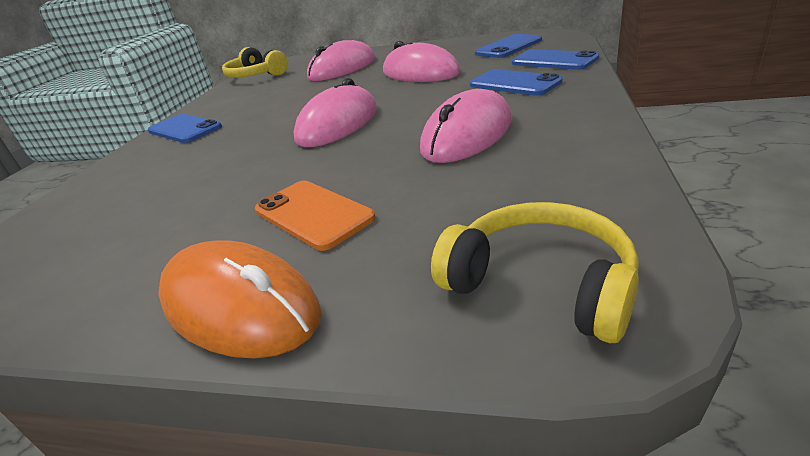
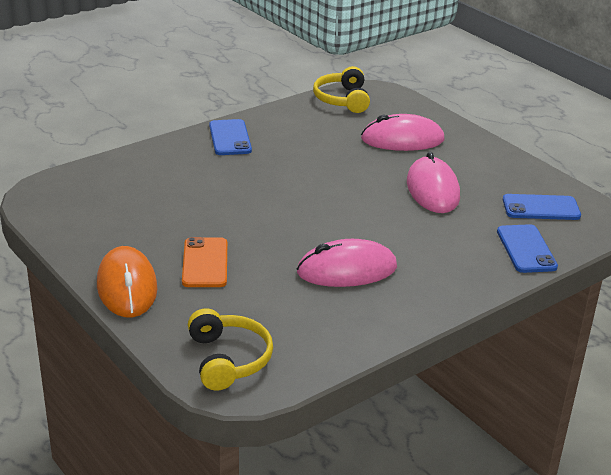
camera: 35 degrees right, 0 degrees up
(338, 124) = (306, 204): pink mouse -> none
(514, 83) = (455, 250): blue phone -> none

